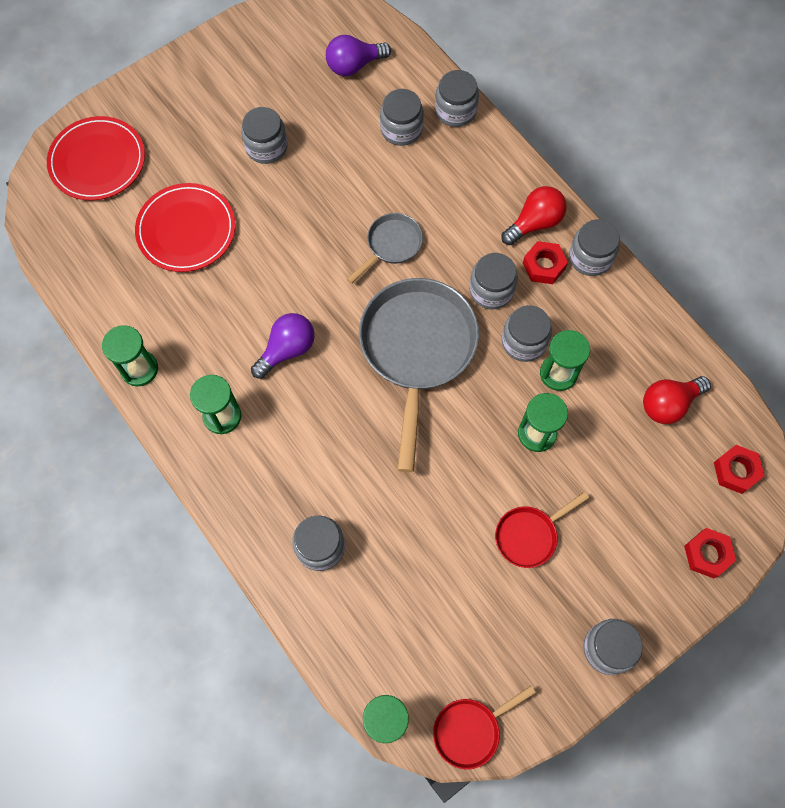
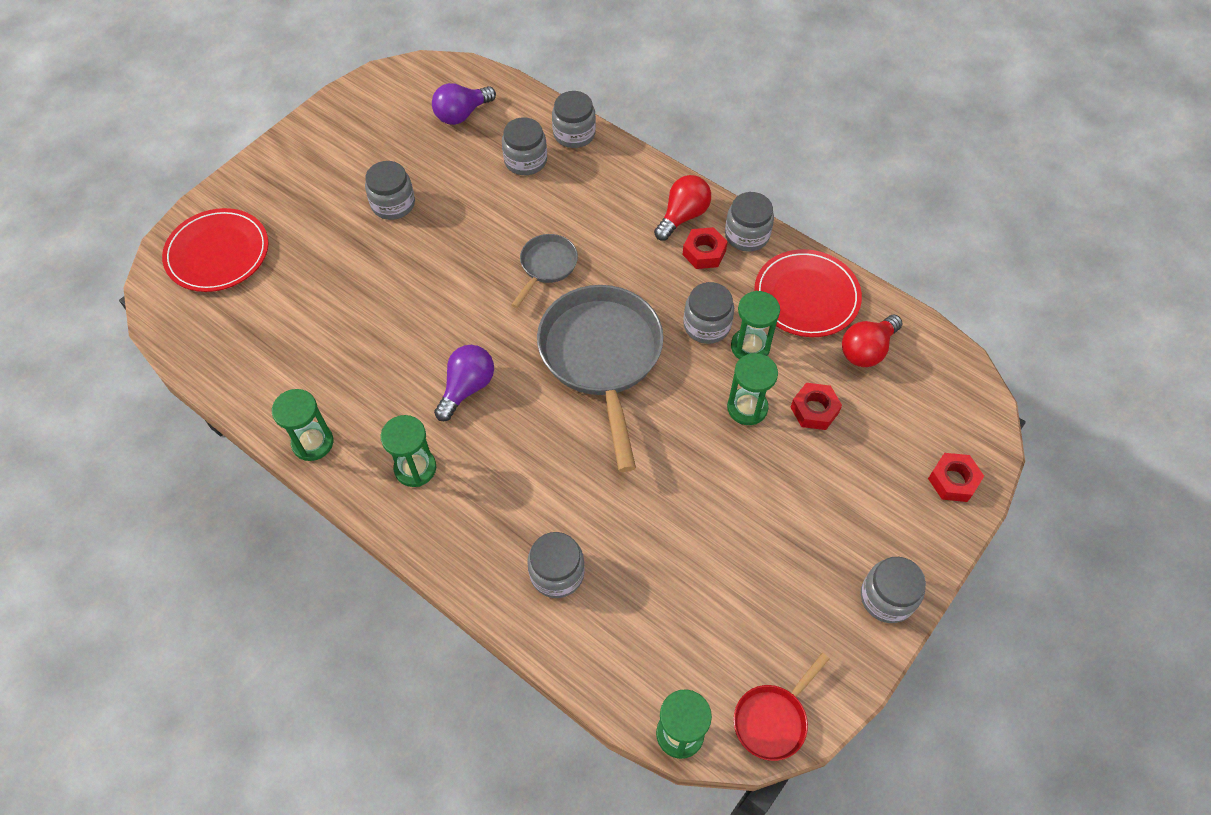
camera: 15 degrees left, 10 degrees down
(186, 230) = (329, 298): red plate -> red plate (806, 296)
(491, 290) = (659, 285): grey jar -> none
(529, 535) = (771, 507): red pan -> none
(736, 471) = (953, 396): red nut -> red nut (814, 410)

